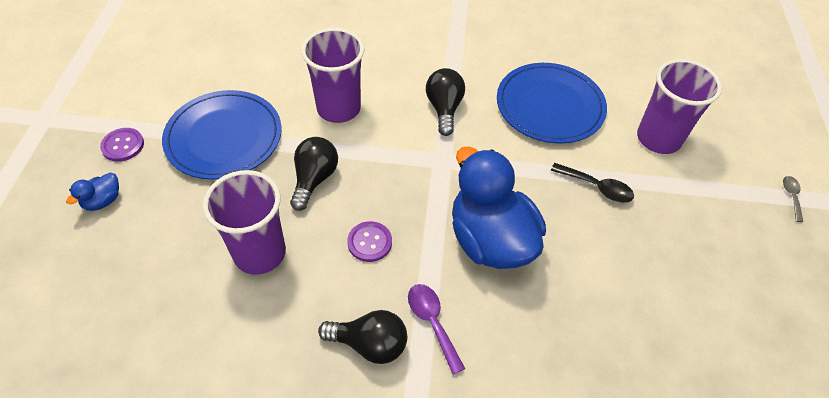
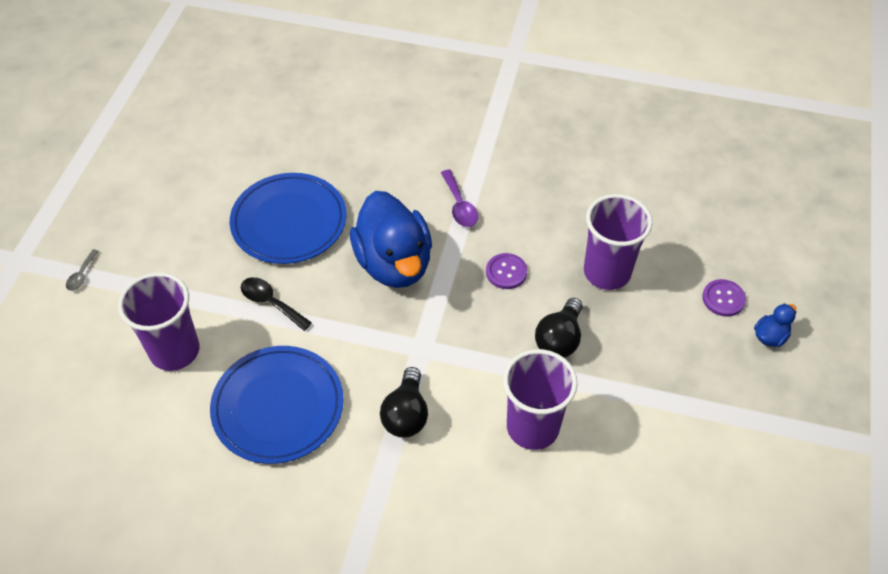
camera: 170 degrees left, 0 degrees up
(123, 145) = (774, 400): purple button -> purple button (723, 299)
(224, 137) = (663, 400): blue plate -> blue plate (289, 221)
(370, 344) = (511, 196): black light bulb -> none

